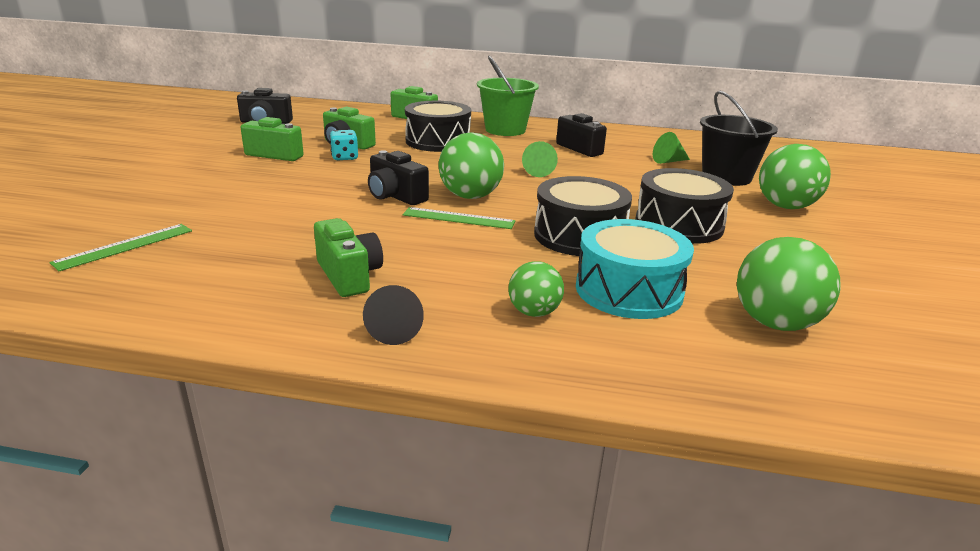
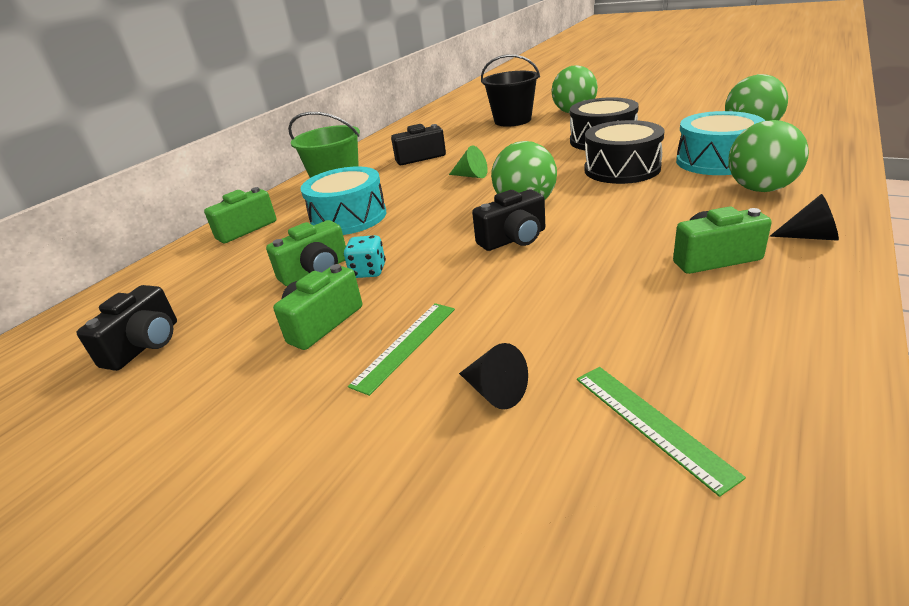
camera: 65 degrees left, 5 degrees up
(180, 204) = (495, 391): none -> black cone
(438, 141) = (349, 217): black drum -> turquoise drum
(458, 218) = (579, 210): green ruler -> green ruler (405, 345)
(534, 312) = (760, 189): green ball -> green ball, size x1.66
(669, 161) = (470, 132): green cone -> none

